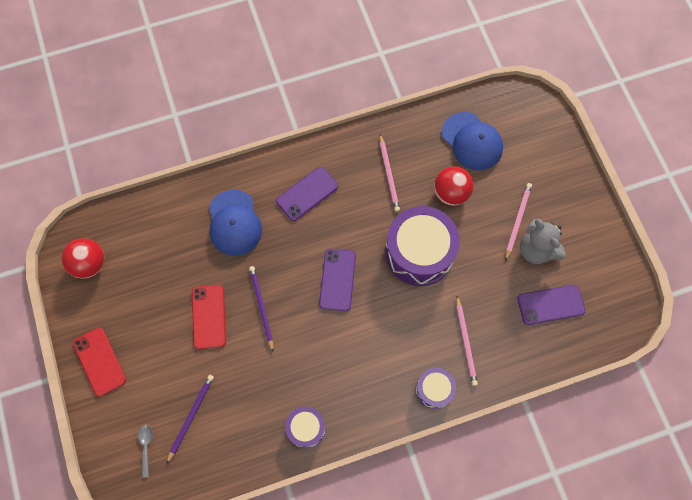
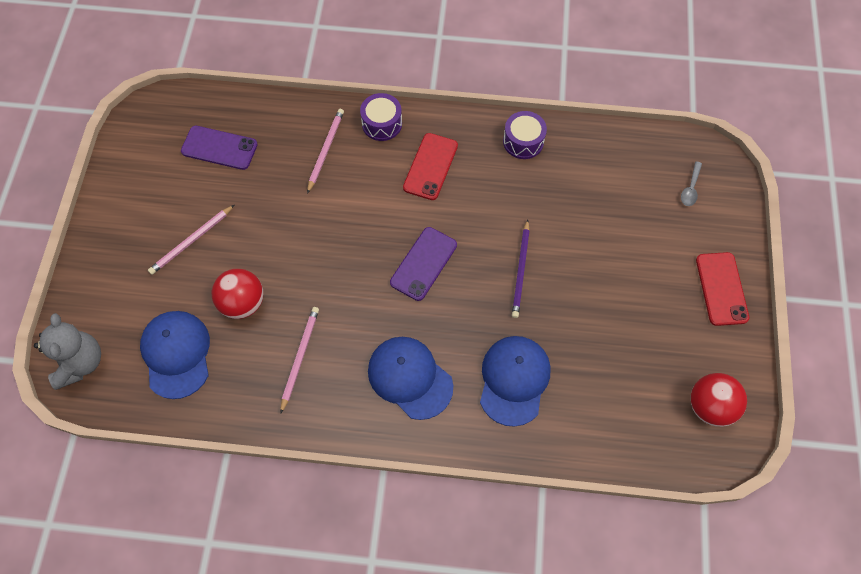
camera: 155 degrees left, 5 degrees down
(191, 417) = (636, 196): purple pencil -> none
(209, 316) = (583, 285): red phone -> red phone (430, 166)
(307, 194) = (410, 378): purple phone -> blue cap
(419, 252) = (319, 253): purple drum -> none
(536, 250) = (194, 203): grey teddy bear -> grey teddy bear (80, 362)

